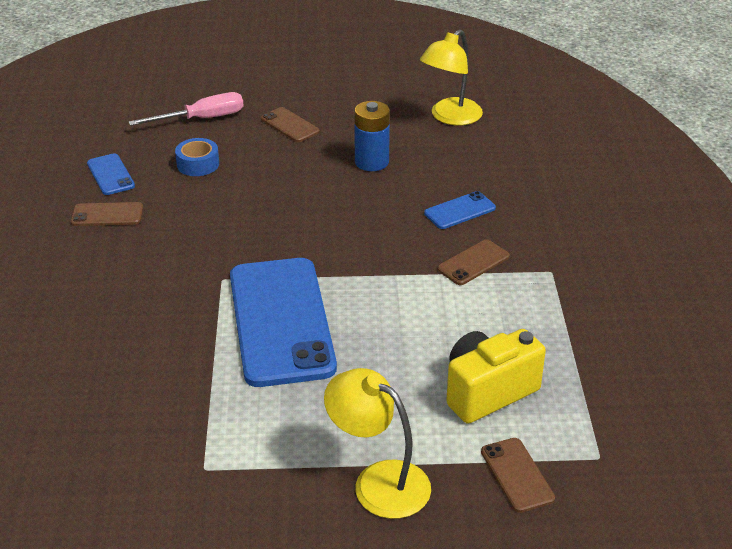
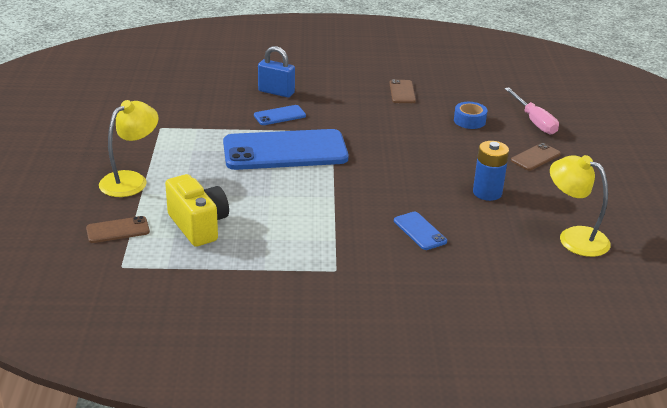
camera: 90 degrees right, 5 degrees down
(89, 339) = (276, 92): none -> blue padlock
(110, 175) = (450, 91): blue phone -> blue phone (279, 115)
(473, 263) = (347, 232): brown phone -> none

